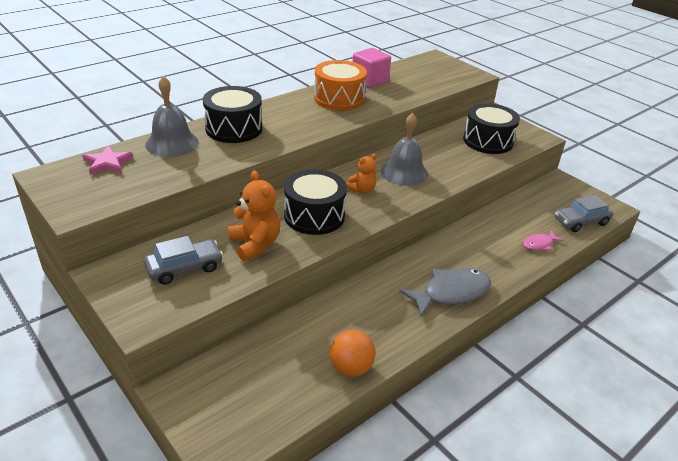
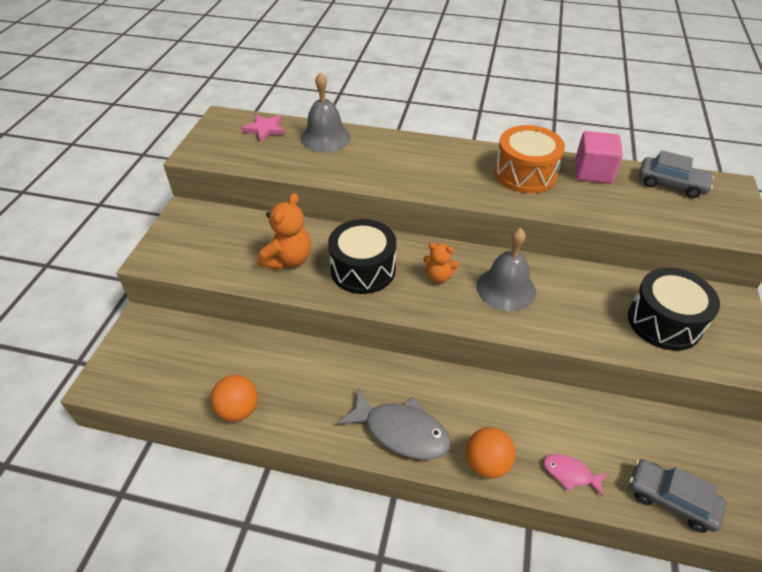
camera: 55 degrees right, 10 degrees up
(184, 268) = (224, 242): grey car -> grey car (671, 184)
(234, 129) = (386, 151): black drum -> none
(507, 270) = (487, 463): none -> orange ball

